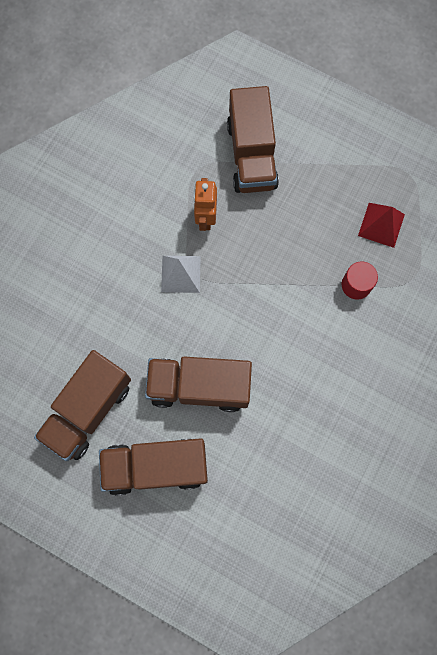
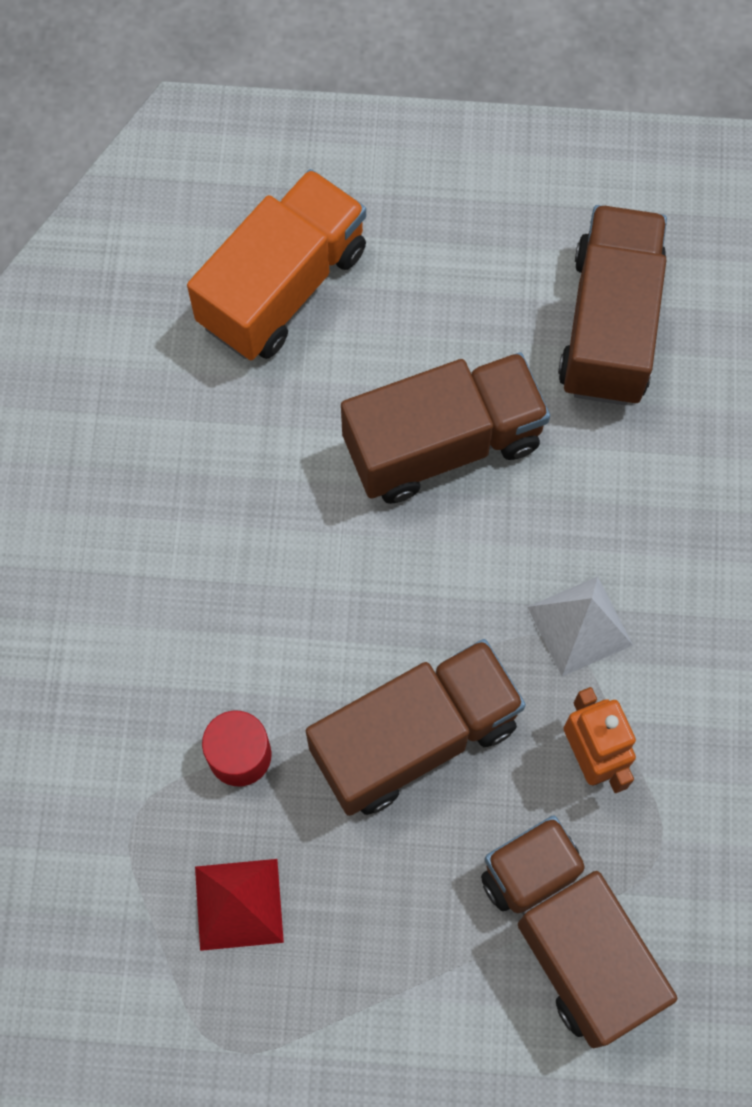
camera: 155 degrees right, 5 degrees down
(156, 467) = (449, 290): brown truck -> brown truck (414, 738)
(238, 508) = (283, 287): none -> orange truck

